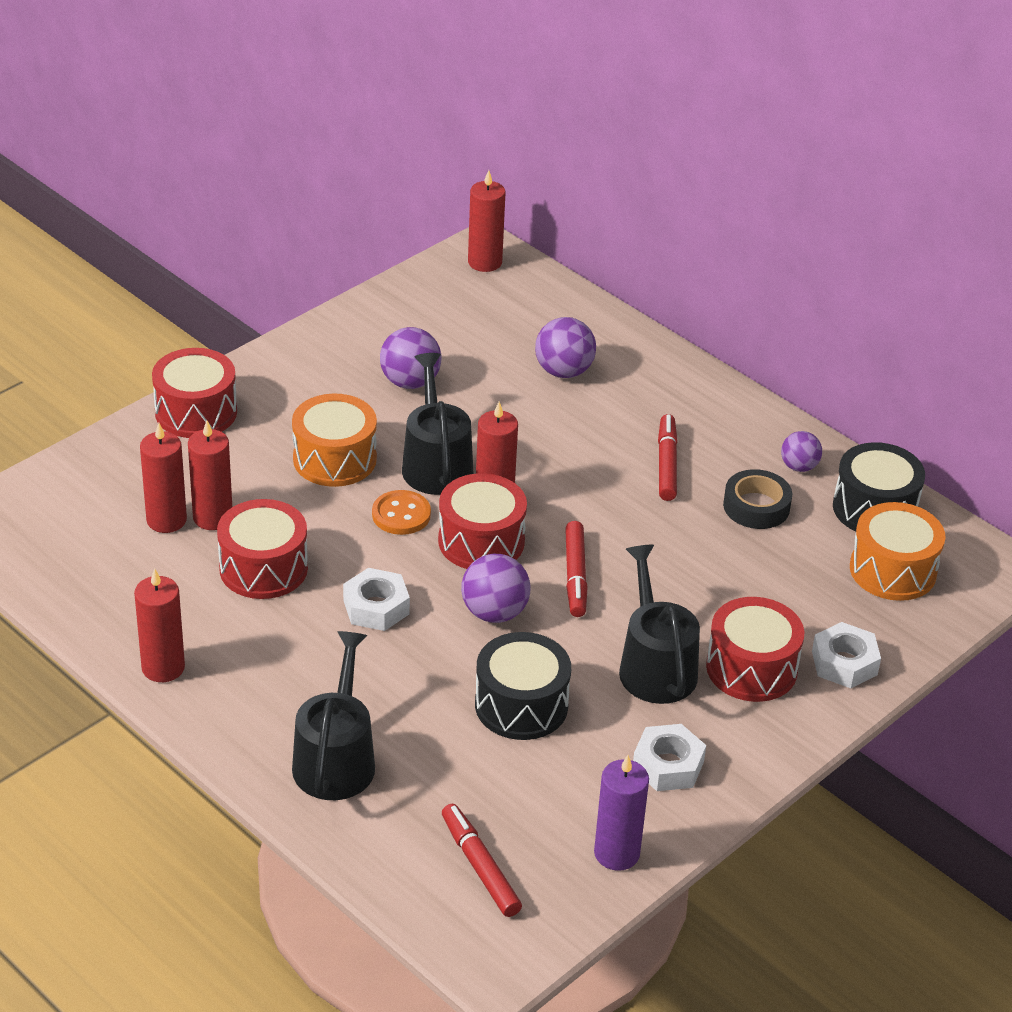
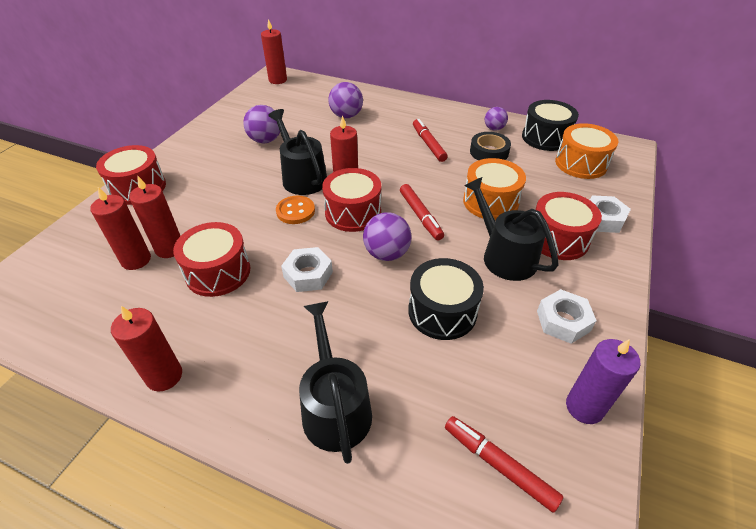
camera: 20 degrees left, 5 degrees up
(334, 459) = (239, 191): orange drum -> orange drum (490, 202)

